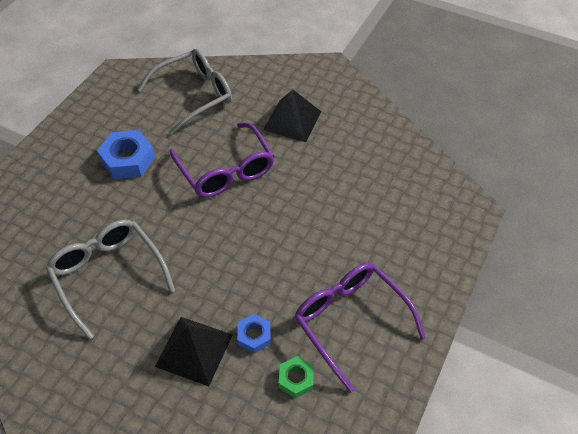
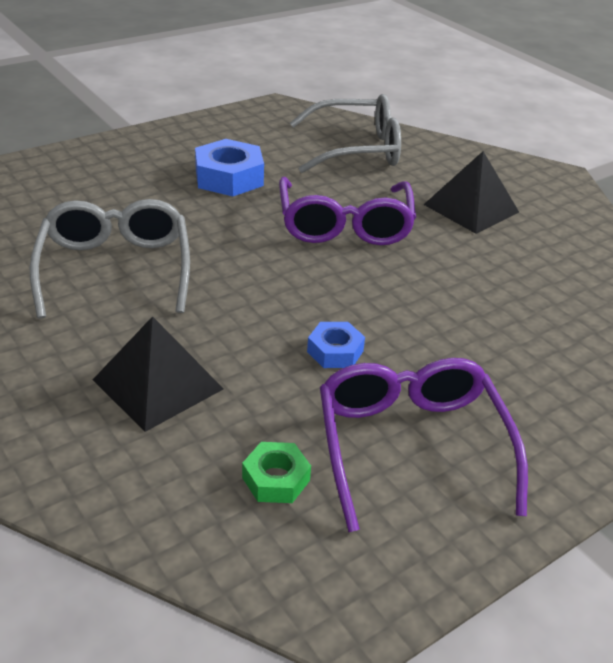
camera: 25 degrees right, 15 degrees down
(254, 336) = (252, 403): blue nut -> blue nut (335, 351)

